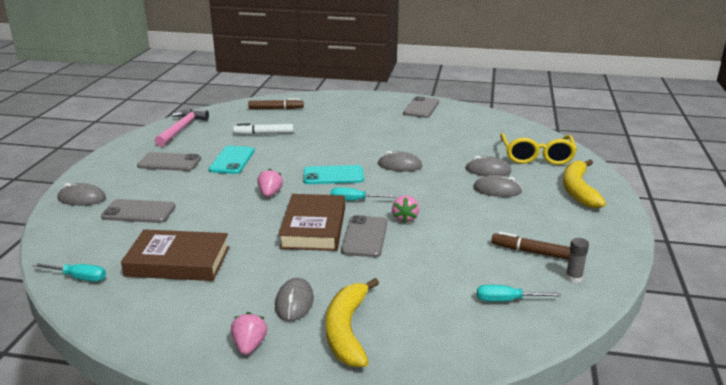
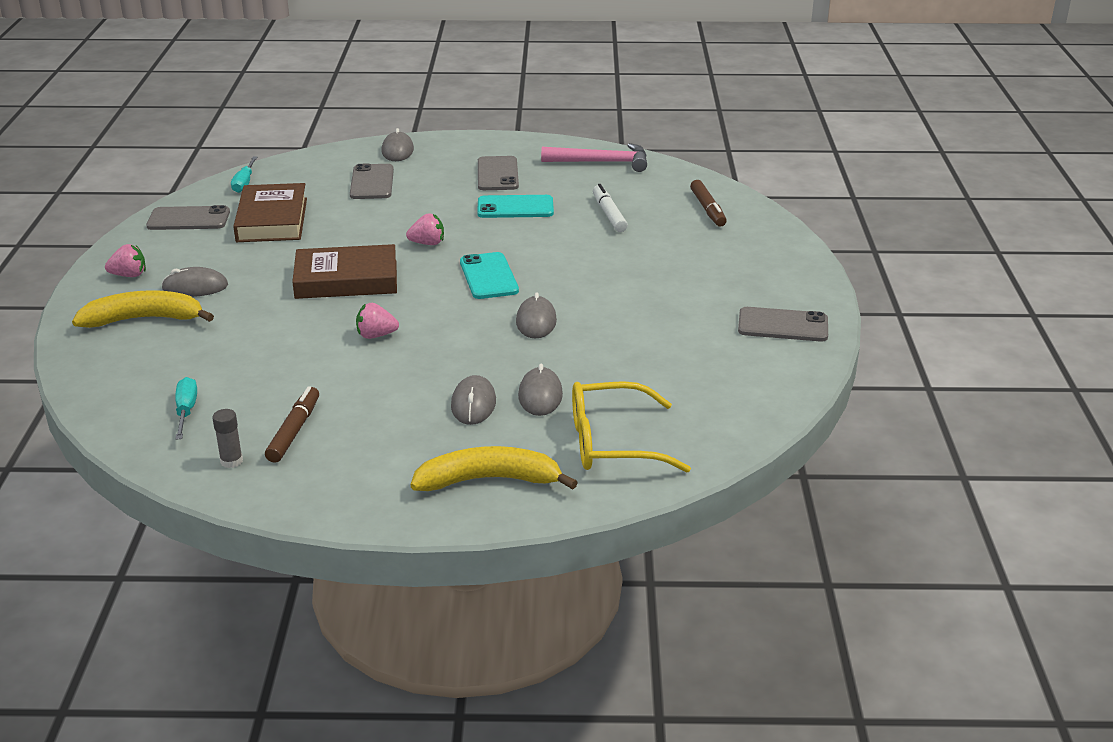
camera: 80 degrees right, 5 degrees up
(354, 200) = (419, 297): turquoise screwdriver -> none
(365, 237) = (327, 312): grey phone -> grey phone (188, 219)

